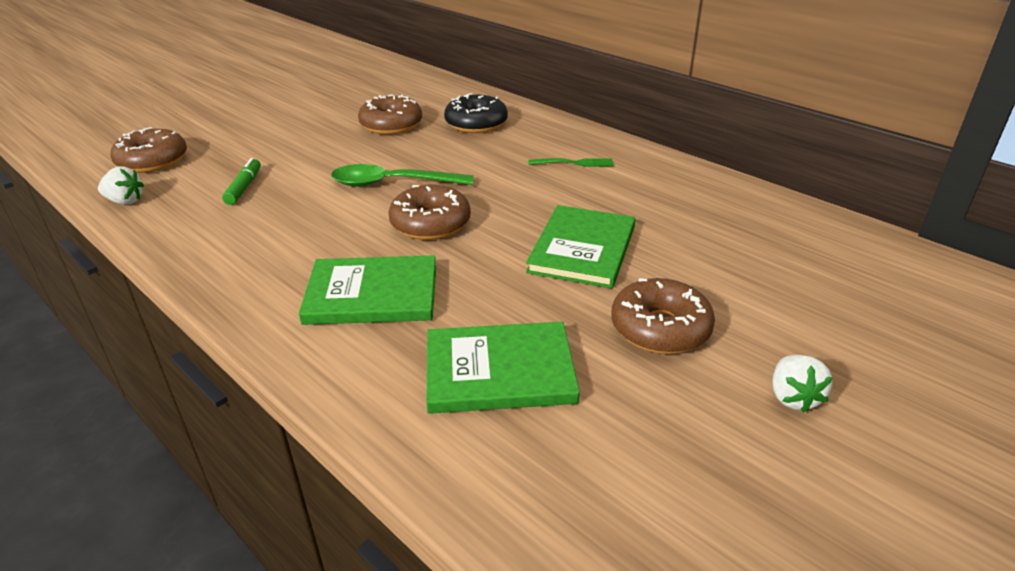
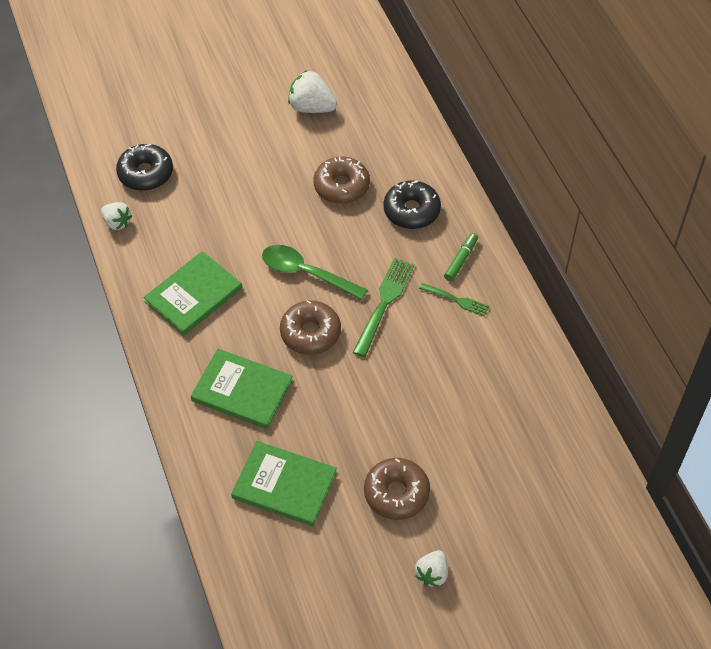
camera: 25 degrees right, 20 degrees up
(152, 161) = (145, 173): brown donut -> black donut
(244, 187) = (200, 236): green marker -> green marker (461, 260)
(327, 92) = (311, 107): none -> white strawberry
(500, 183) = (384, 304): none -> green fork
(583, 249) = (397, 403): green book -> green book (193, 295)

